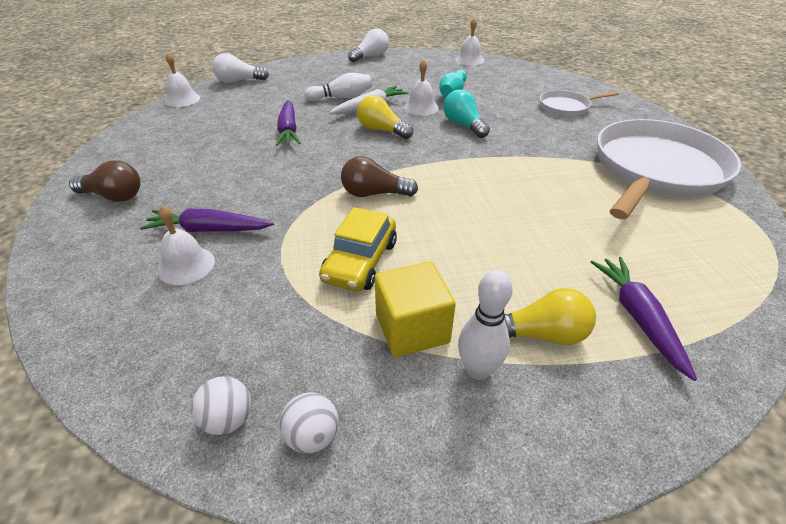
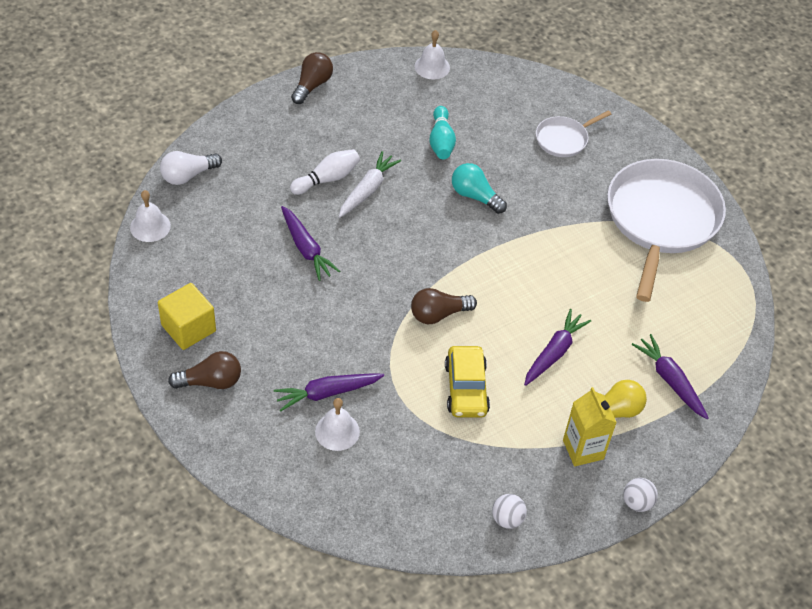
camera: 25 degrees left, 10 degrees up
(228, 419) = (452, 526): white ball -> white ball (637, 502)
(370, 56) = (312, 85): white light bulb -> brown light bulb
(382, 130) = (399, 225): yellow light bulb -> none
(412, 328) = (530, 433): yellow cube -> yellow cube (188, 328)
(421, 107) = (420, 176): white bell -> none
(478, 370) = (583, 449): white bowling pin -> yellow carton
(486, 252) = (554, 352): none -> purple carrot

